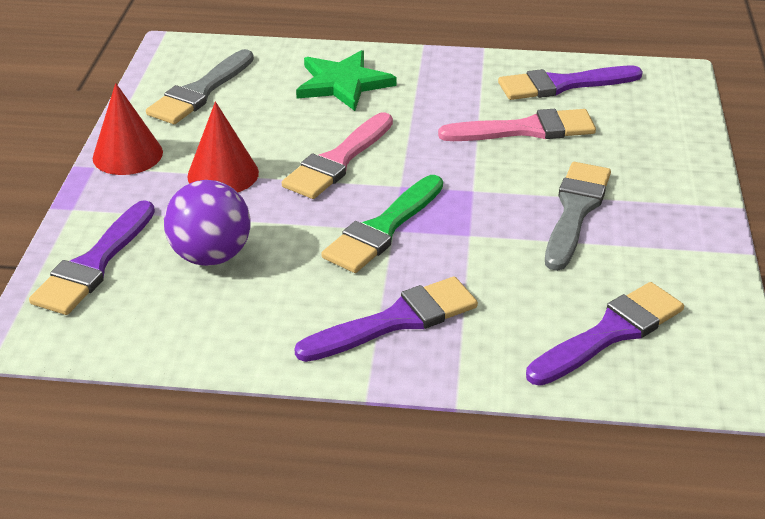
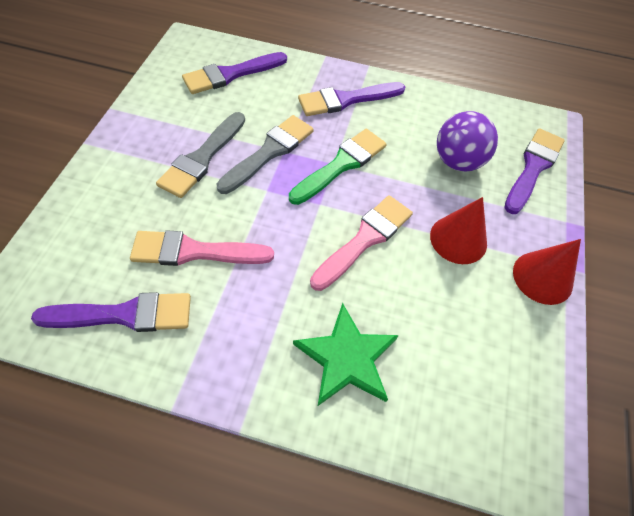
camera: 175 degrees left, 20 degrees up
(200, 92) = (495, 368): grey brush -> grey brush (269, 152)

